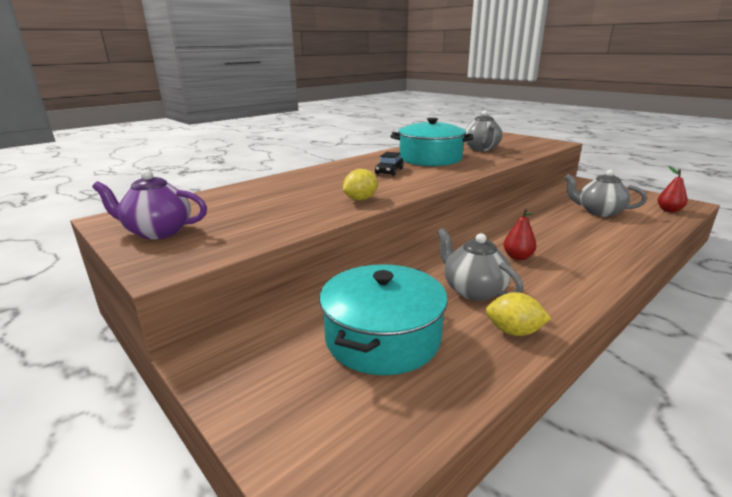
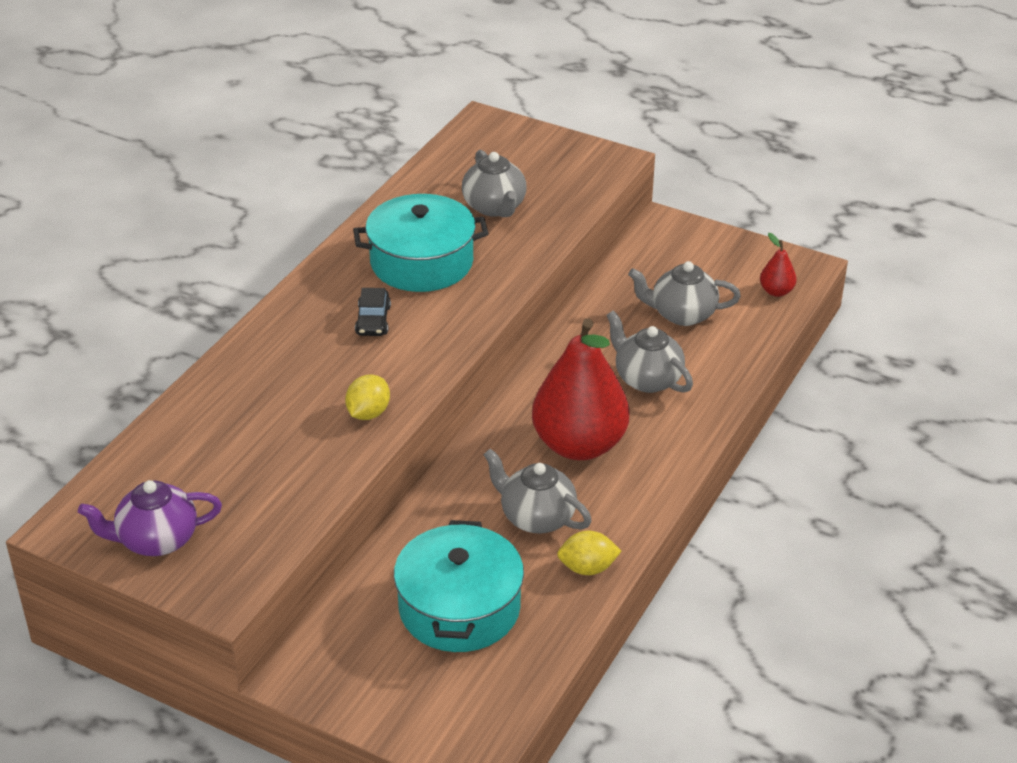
camera: 20 degrees left, 15 degrees up
(517, 257) = (579, 445): red pear -> red pear, size x2.41
(574, 234) = (647, 379): none -> grey teapot

